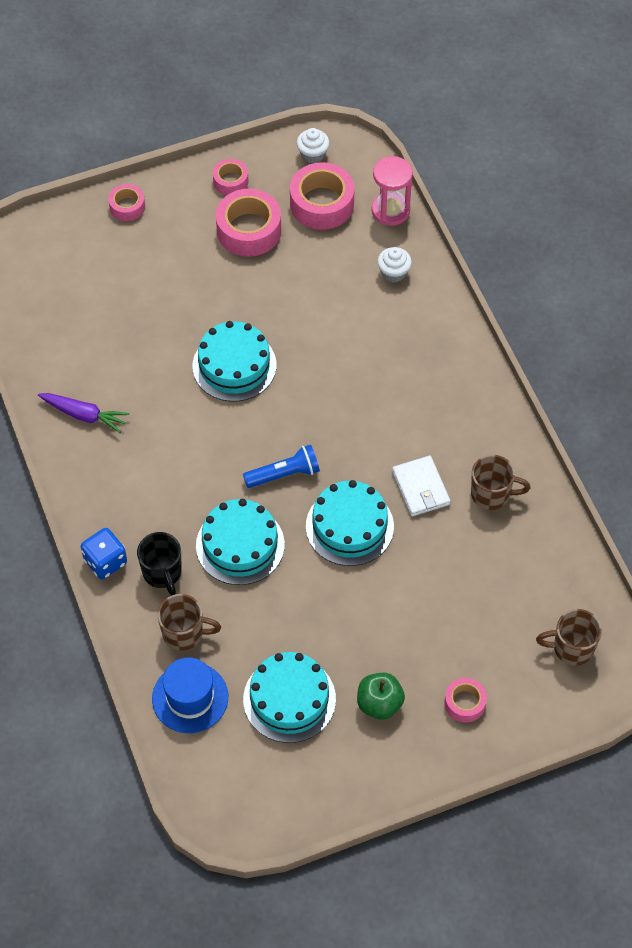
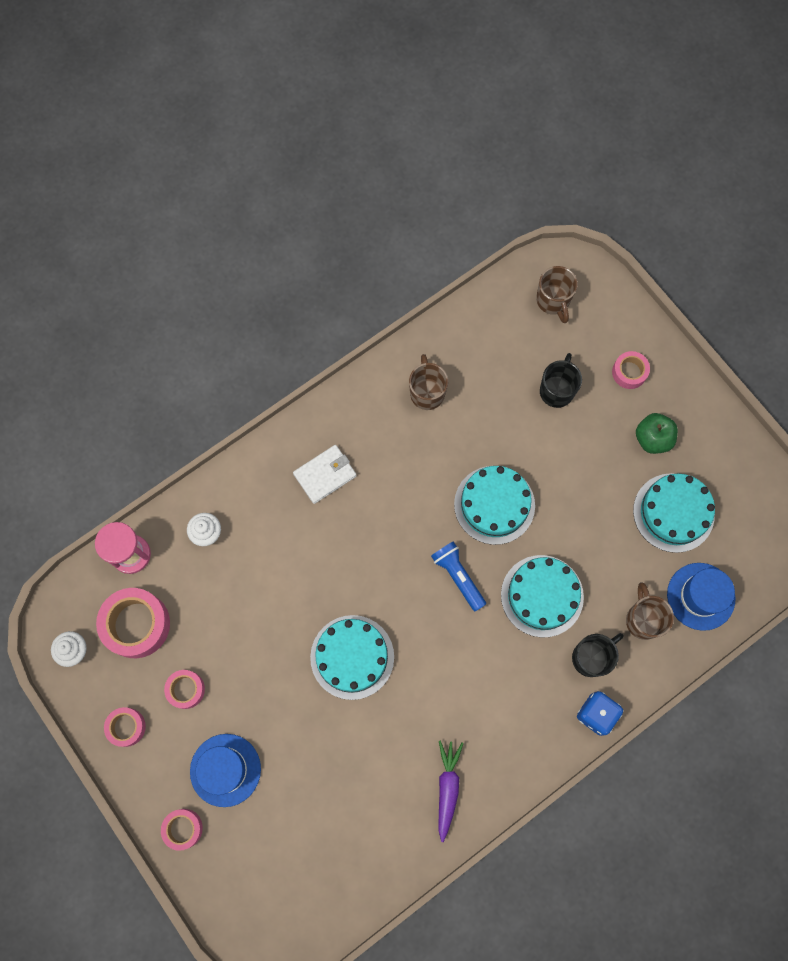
camera: 105 degrees left, 15 degrees up
(166, 246) = (225, 770): none -> blue hat
(249, 230) = (186, 689): pink tape -> pink tape, size x0.55
(421, 488) = (438, 453): white wallet -> white wallet (325, 475)
(462, 622) = (557, 390): none -> black mug

